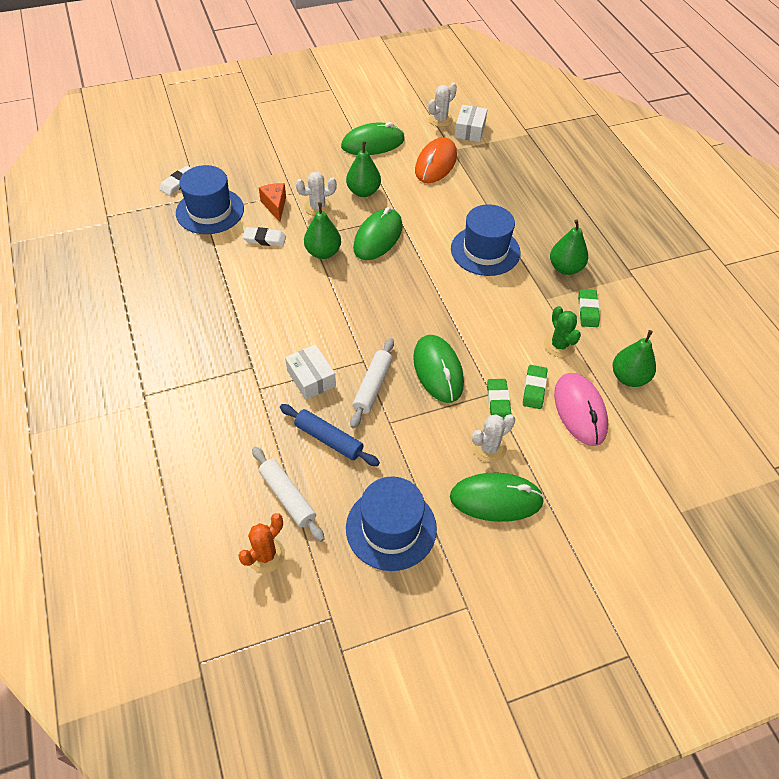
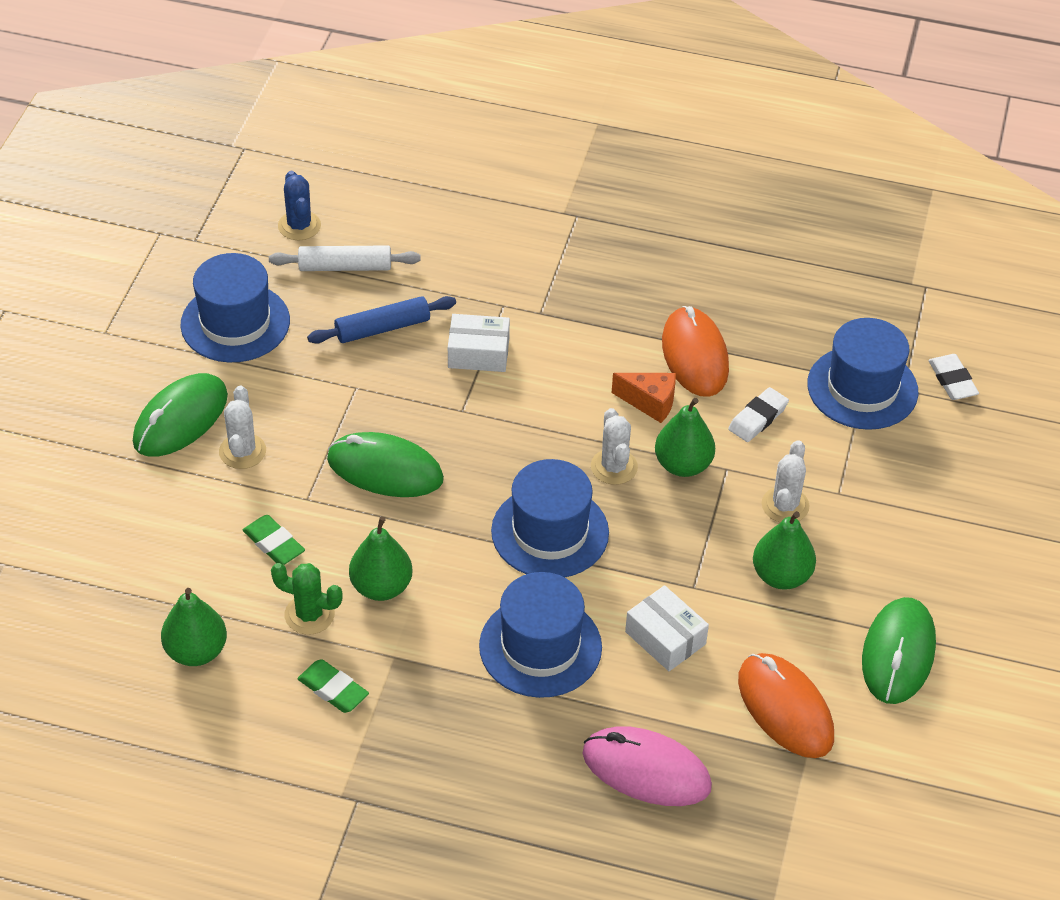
camera: 125 degrees right, 5 degrees down
(236, 282) = (694, 356): none -> orange mouse
(265, 555) = (299, 226): orange cactus -> blue cactus
(275, 206) = (822, 460): orange cheese -> orange cheese (650, 403)
(373, 386) = (417, 399): white rolling pin -> none
(378, 237) = (667, 539): green mouse -> none
(414, 280) = (550, 532): none -> blue hat
(440, 119) = (904, 790): white cactus -> white cactus (614, 467)
(470, 130) = (843, 816): white box -> white box (665, 638)
(498, 402) = (289, 497): green eraser -> none
(565, 268) = (427, 721): green pear -> green pear (381, 587)
(580, 411) = (203, 566): pink mouse -> pink mouse (646, 770)

